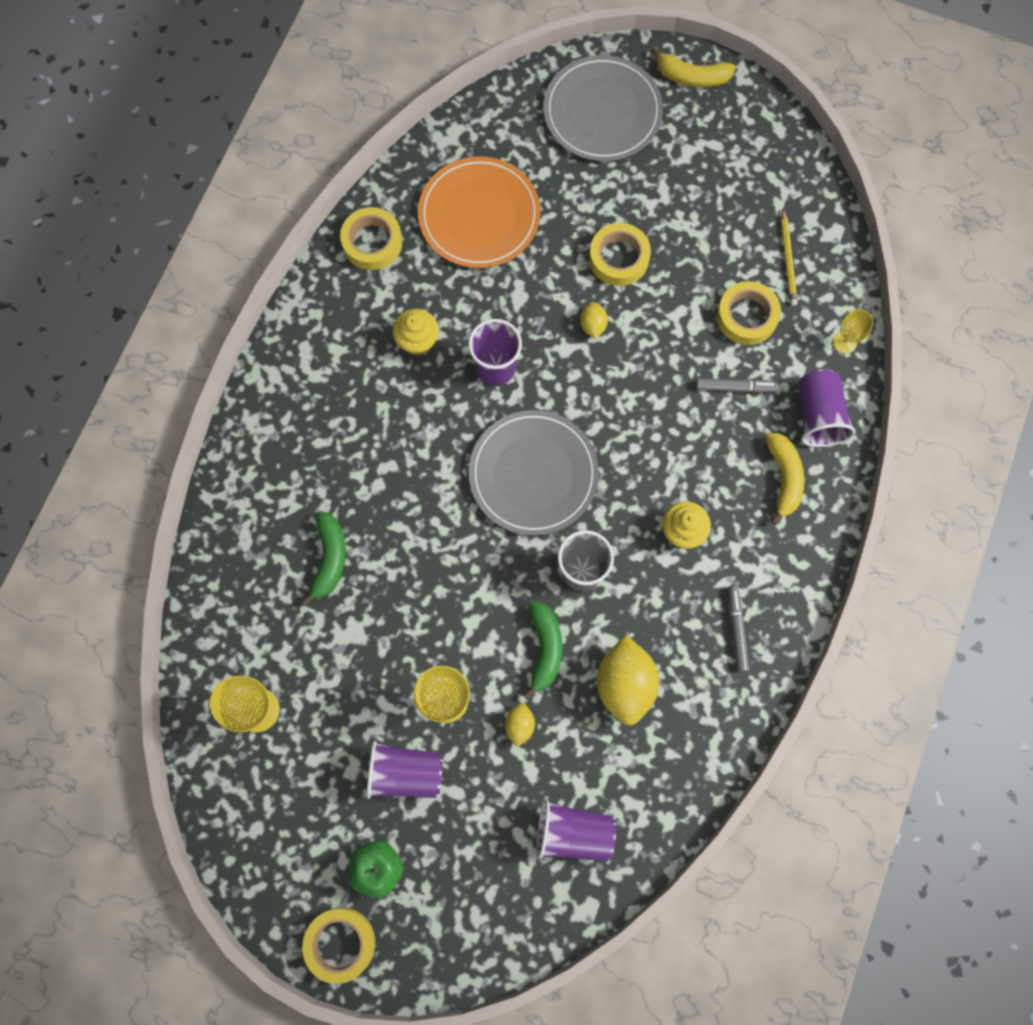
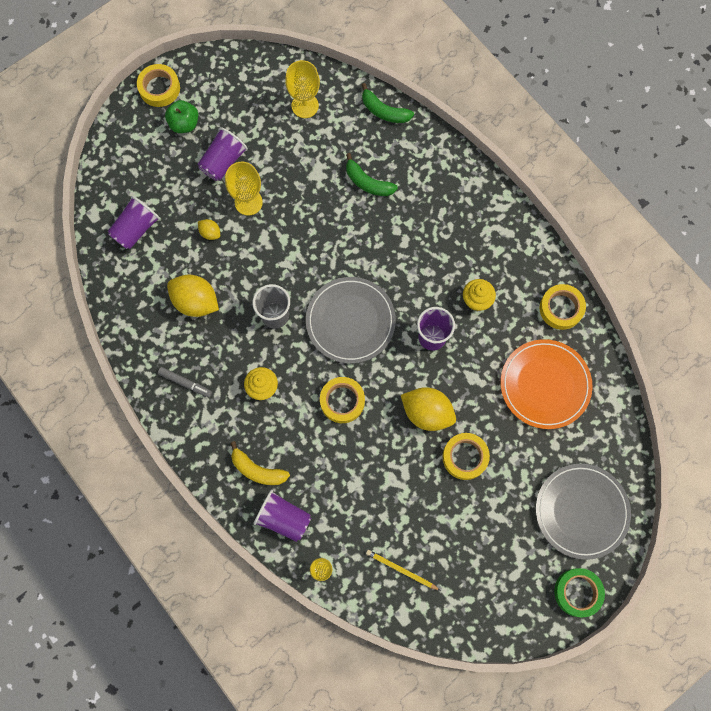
camera: 120 degrees right, 0 degrees up
(545, 648) = (243, 270): green banana -> green banana (384, 111)
(593, 325) = (427, 412): yellow lemon -> yellow lemon, size x2.04
(692, 77) = (577, 592): yellow banana -> green tape
(735, 388) = (333, 477): grey marker -> none
(746, 316) = (377, 515): yellow tape -> yellow tape (342, 401)

